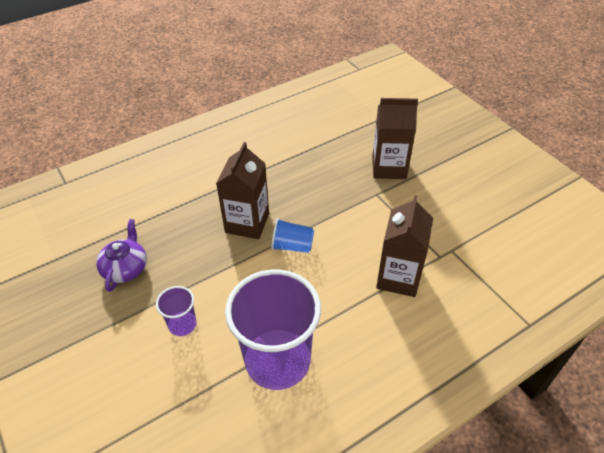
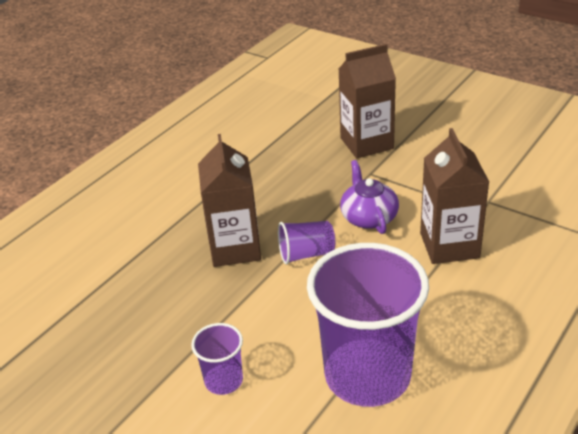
camera: 20 degrees left, 10 degrees down
(126, 268) = (106, 347): purple teapot -> purple teapot (368, 217)
(292, 246) = (306, 254): blue cup -> purple cup

